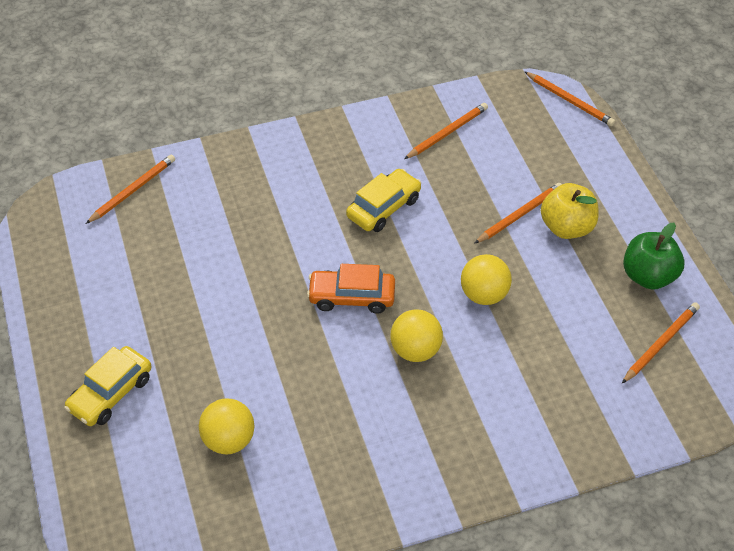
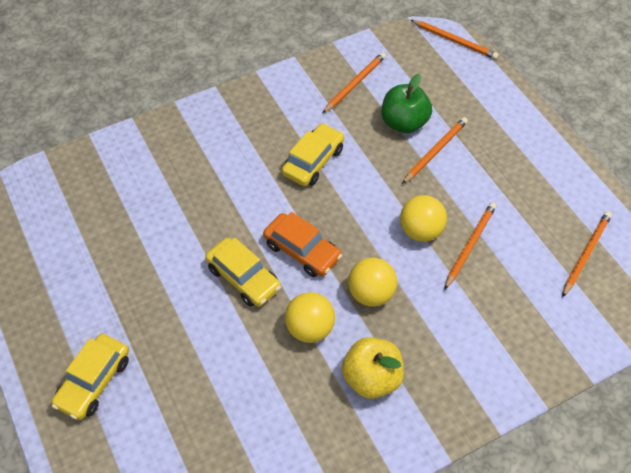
camera: 10 degrees left, 5 degrees up
(133, 190) = (78, 176): orange pencil -> orange pencil (470, 245)
(229, 440) = (216, 411): yellow ball -> yellow ball (310, 329)
(284, 315) = (243, 278): none -> yellow car
(352, 297) = (302, 251): orange car -> orange car turned 135 degrees counterclockwise
(567, 227) = (479, 157): yellow apple -> yellow apple (371, 378)
(648, 276) = (560, 192): green apple -> green apple (404, 123)

